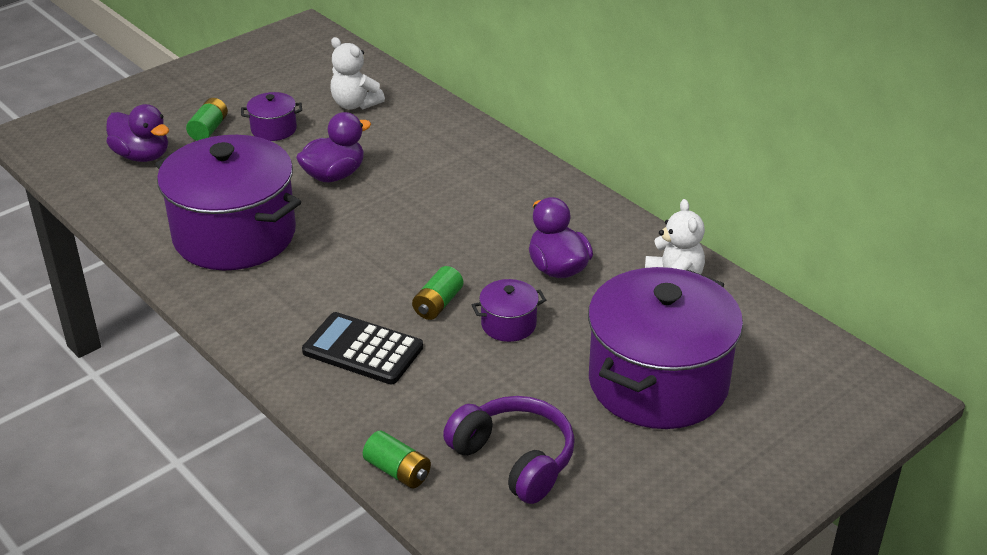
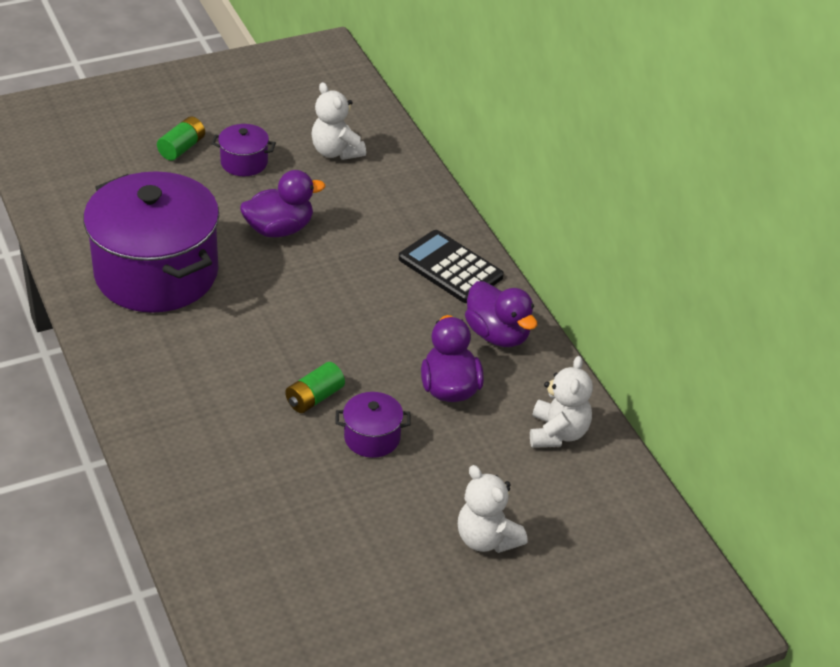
camera: 15 degrees right, 5 degrees up
(142, 156) = (107, 163): purple duck -> purple duck (498, 335)
(362, 350) = (222, 428): black calculator -> black calculator (450, 268)
(397, 471) = (197, 562): green battery -> none
(514, 459) = (310, 581): purple headphones -> none
(658, 382) = (487, 539): purple pot -> white teddy bear

